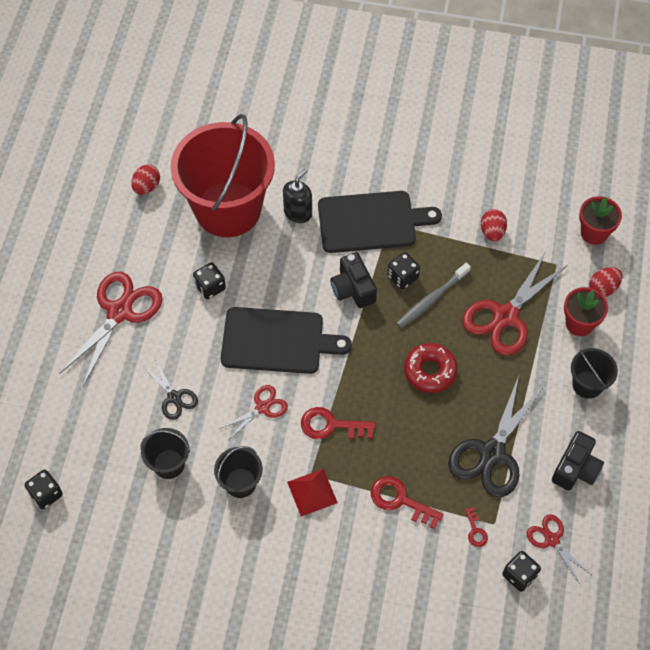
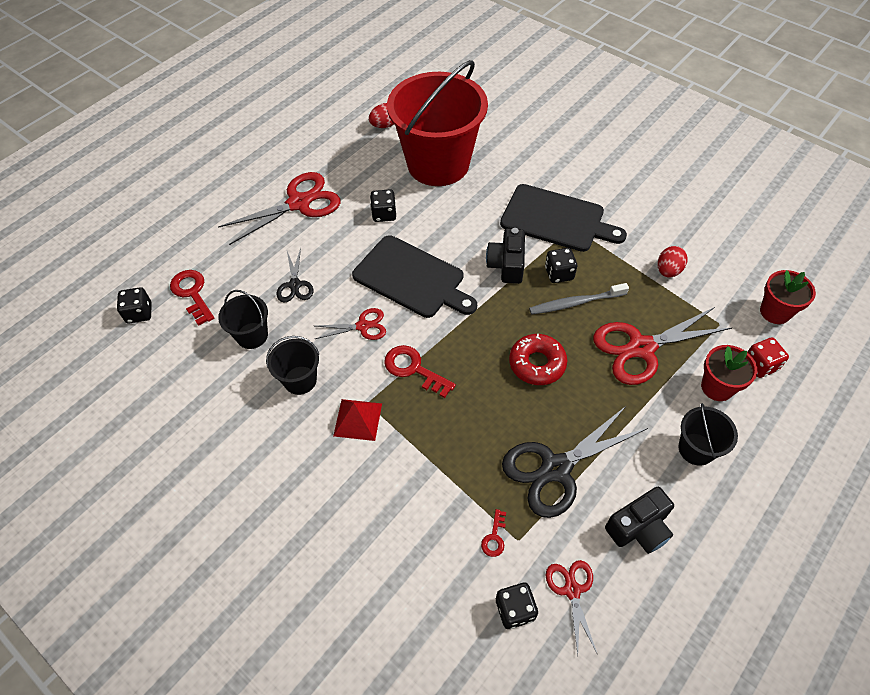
camera: 30 degrees right, 5 degrees down
(298, 212) = (495, 188): black soap dispenser -> none
(400, 500) = (436, 468): red key -> red key (192, 293)
(603, 288) = (760, 365): red egg -> red dice

